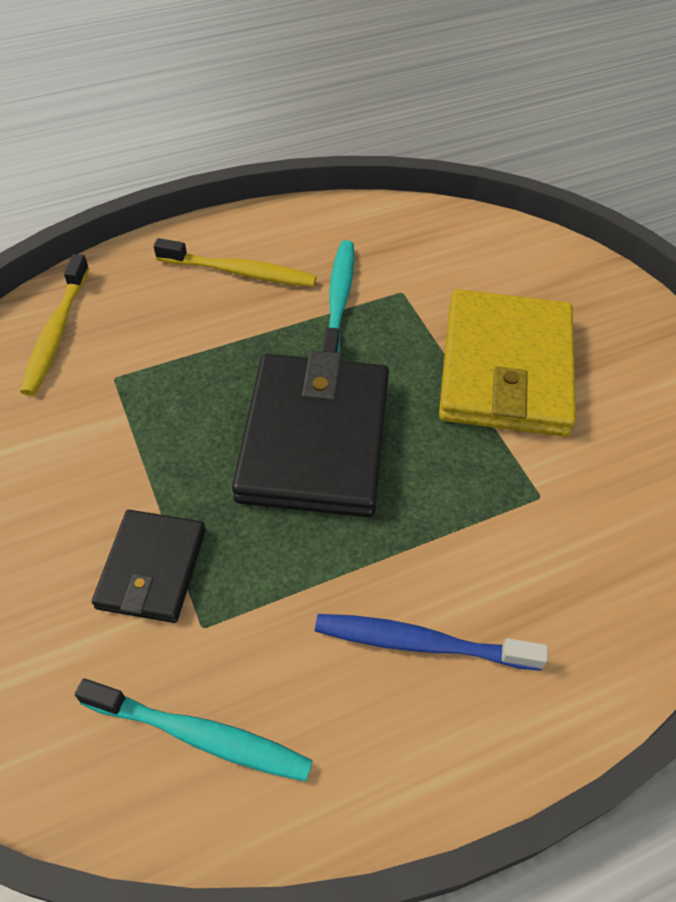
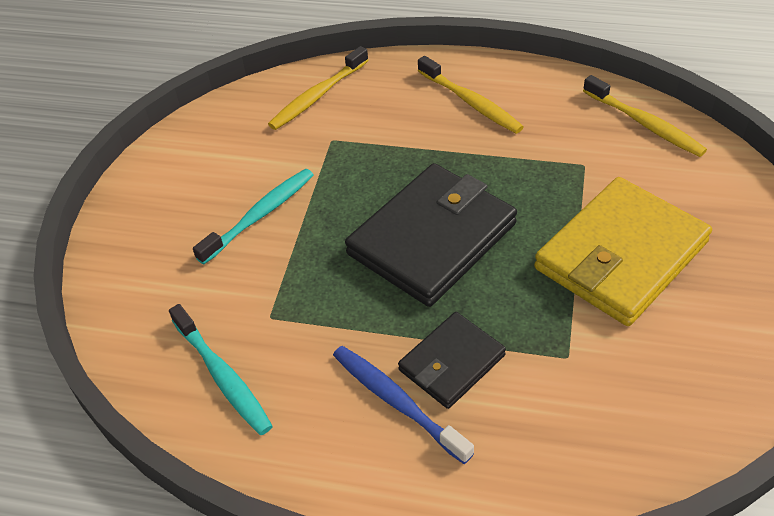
camera: 40 degrees right, 5 degrees down
(152, 568) = (267, 268): black wallet -> black wallet (452, 363)
(338, 300) = (528, 151): turquoise toothbrush -> turquoise toothbrush (260, 215)
(424, 228) = (645, 124): none -> yellow toothbrush

